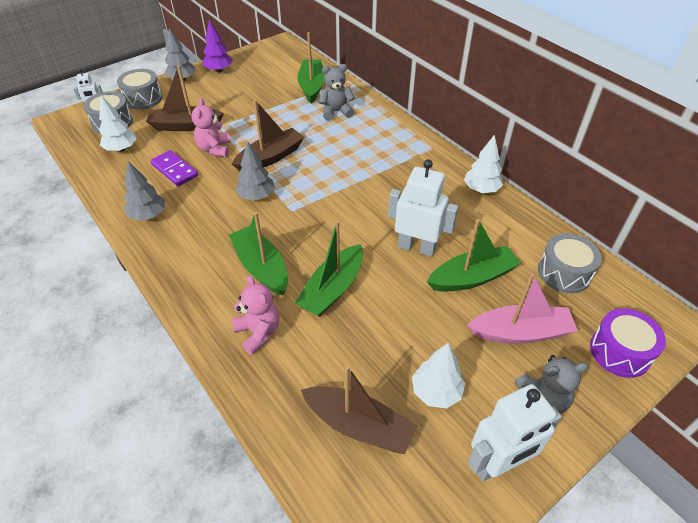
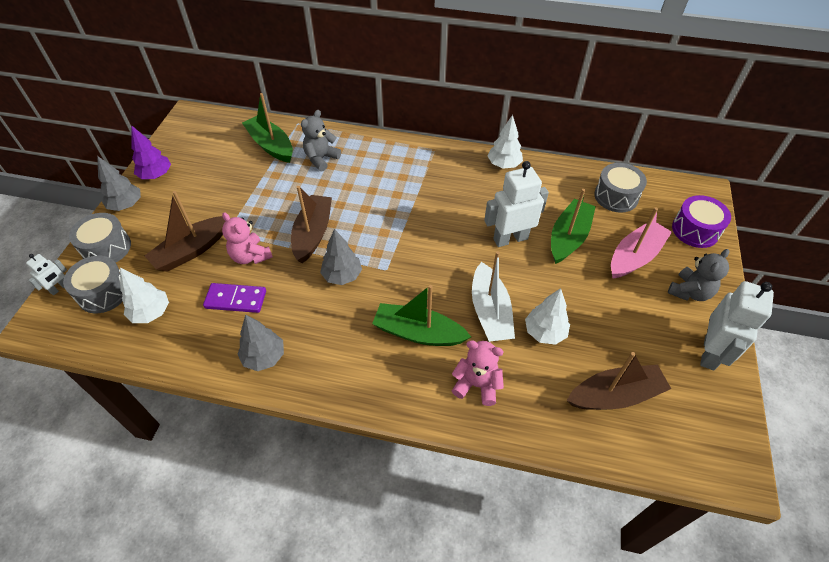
camera: 40 degrees left, 5 degrees up
(332, 289) = (490, 312): green boat -> white boat
(436, 392) = (632, 334): white tree -> white tree (544, 332)

